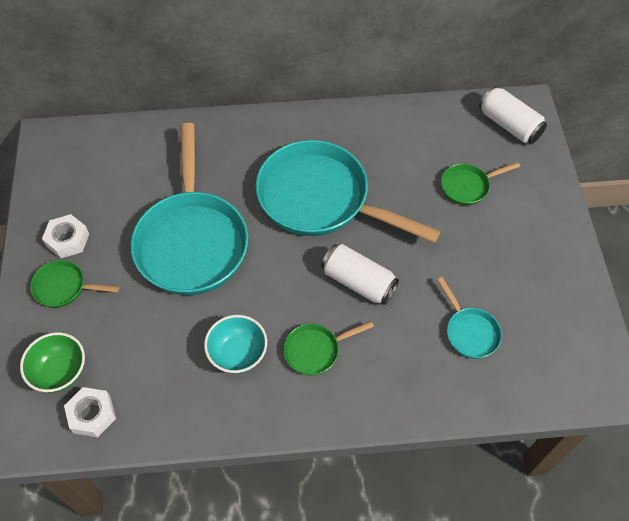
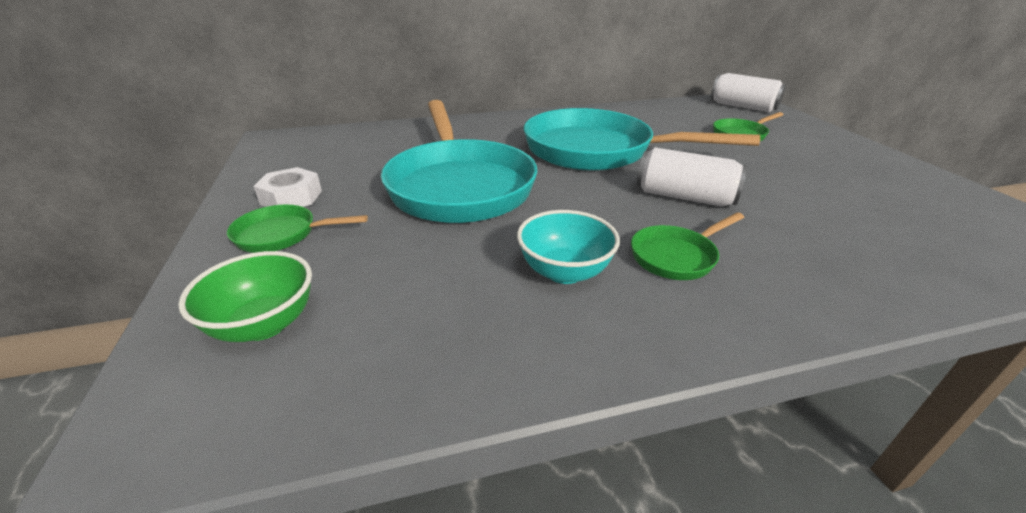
camera: 10 degrees left, 25 degrees down
(92, 414) = (323, 377): white nut -> none
(469, 332) = (859, 221): turquoise pan -> none

